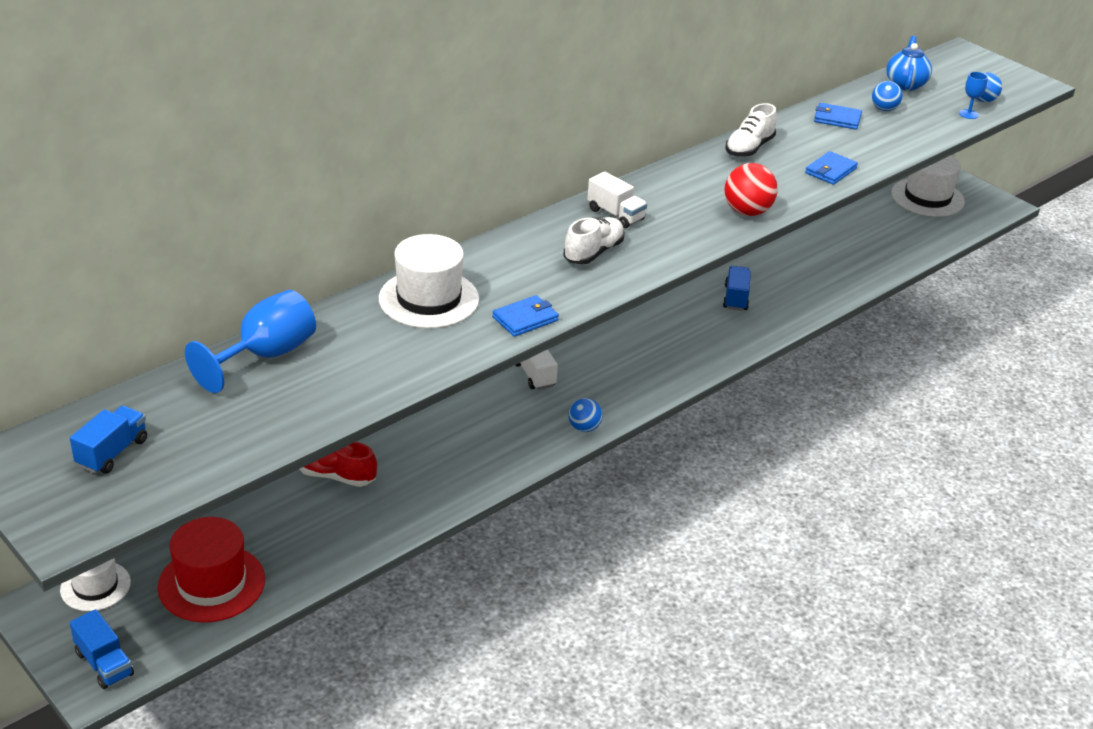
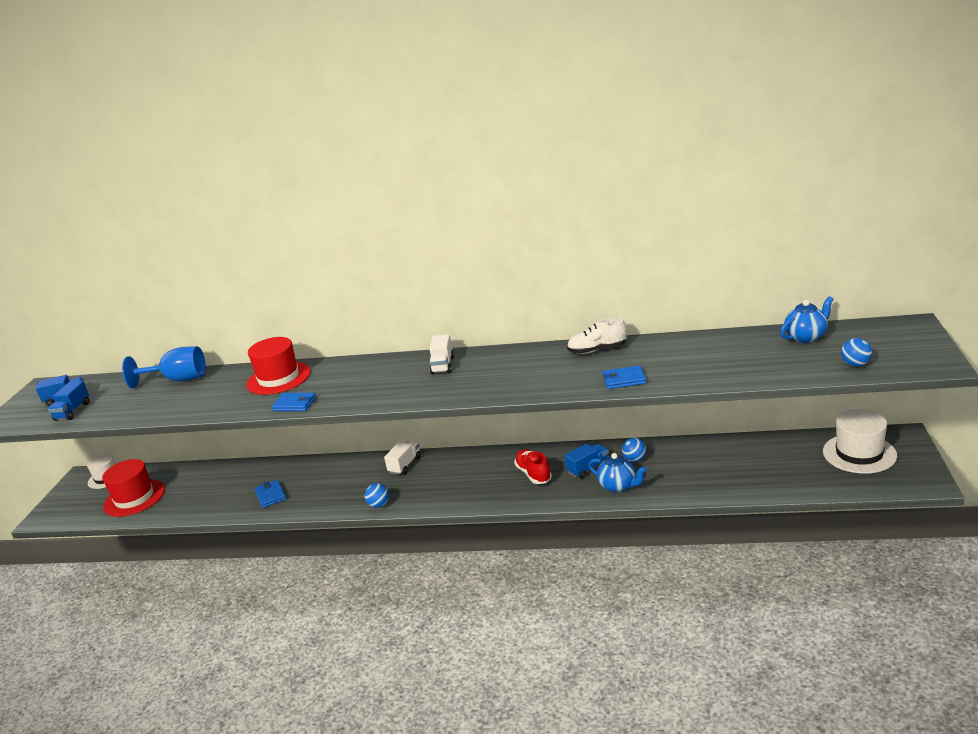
camera: 55 degrees right, 10 degrees down
(104, 664) = (58, 511): blue truck -> blue truck (72, 411)
(336, 476) = (246, 474): red shoe -> red shoe (533, 474)
(429, 299) = (278, 378): white hat -> red hat
(593, 252) = (391, 382): white shoe -> none
(747, 212) = (518, 388): red ball -> none
(789, 303) = (618, 486): none -> blue teapot
(837, 119) = (698, 347): blue wallet -> blue wallet (271, 495)
(884, 109) = (750, 350): blue ball -> blue ball (635, 459)
(968, 114) = (819, 371): blue goblet -> none

